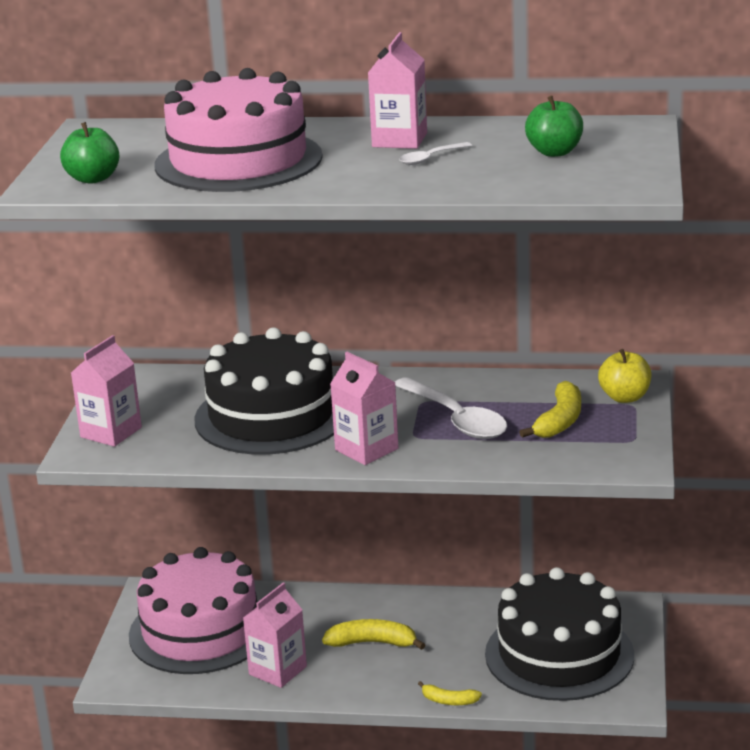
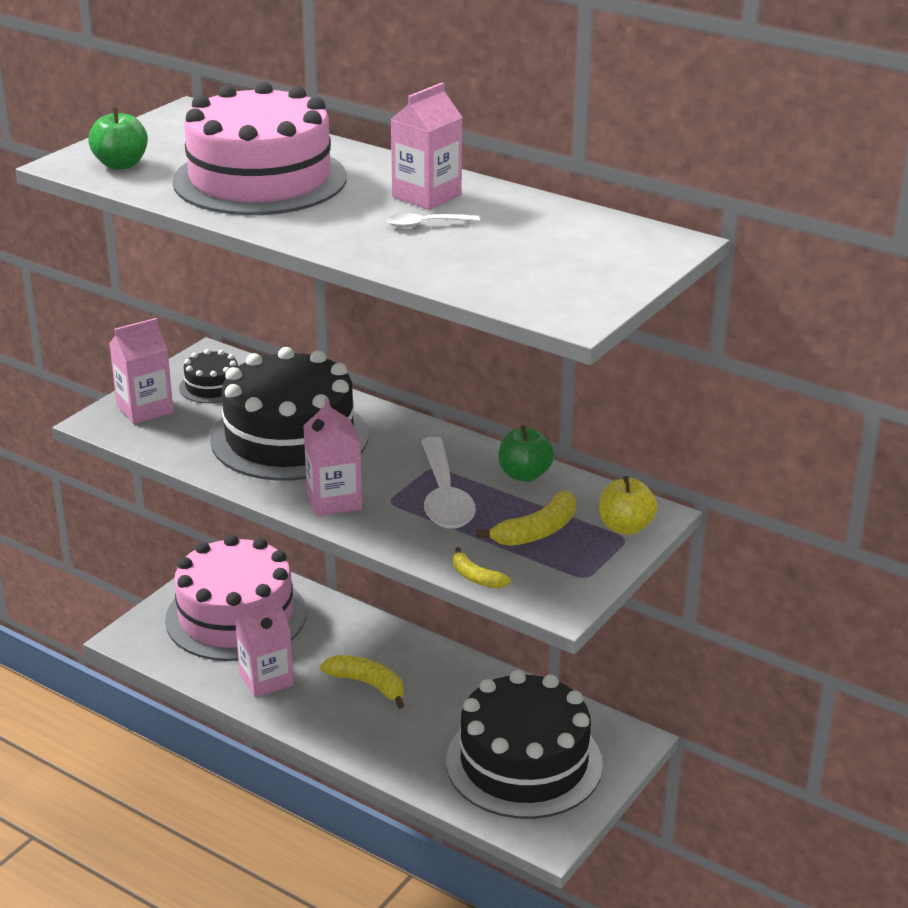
camera: 25 degrees right, 5 degrees up
(153, 398) = (212, 386): none -> black cake
(449, 701) = (385, 769): yellow banana -> yellow banana (476, 577)
(554, 152) = (548, 250): green apple -> green apple (524, 475)

